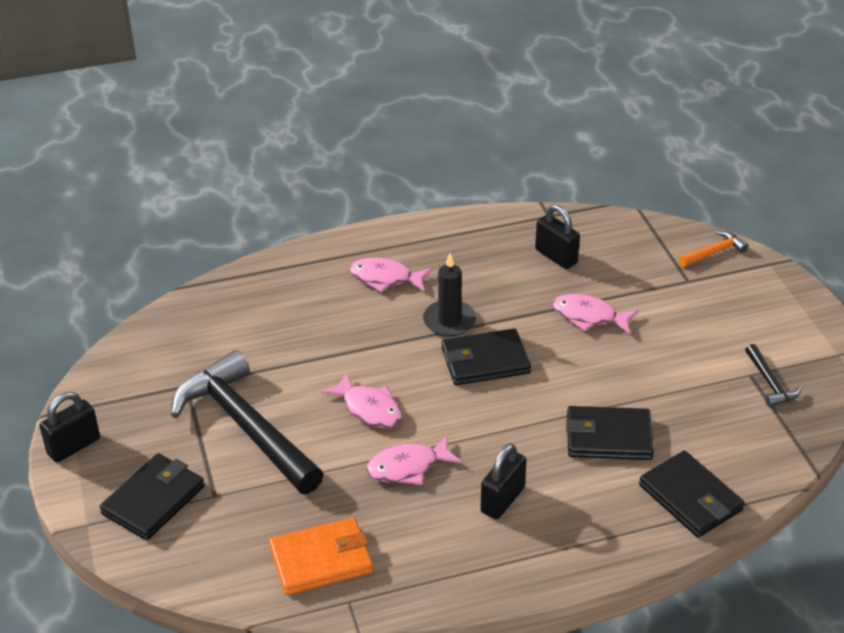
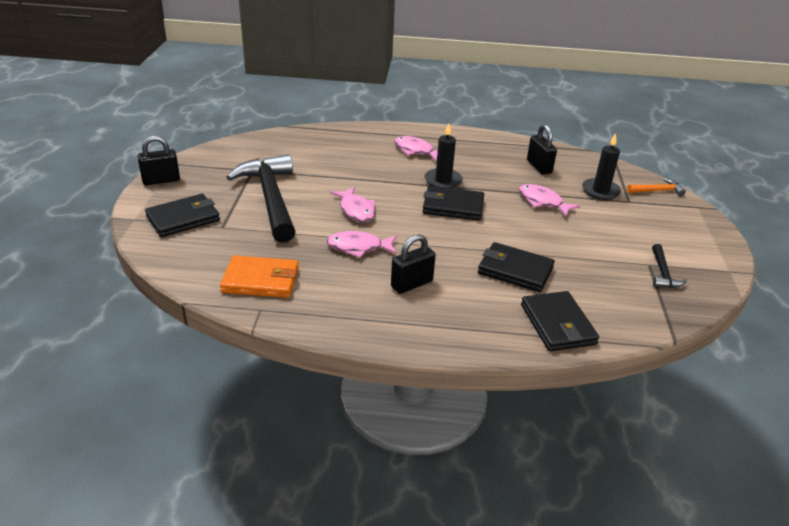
camera: 20 degrees right, 5 degrees down
(648, 275) = (600, 191): none -> black candle

